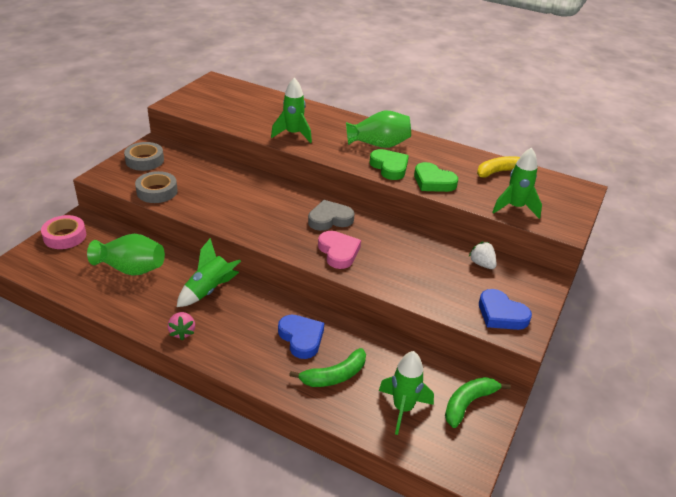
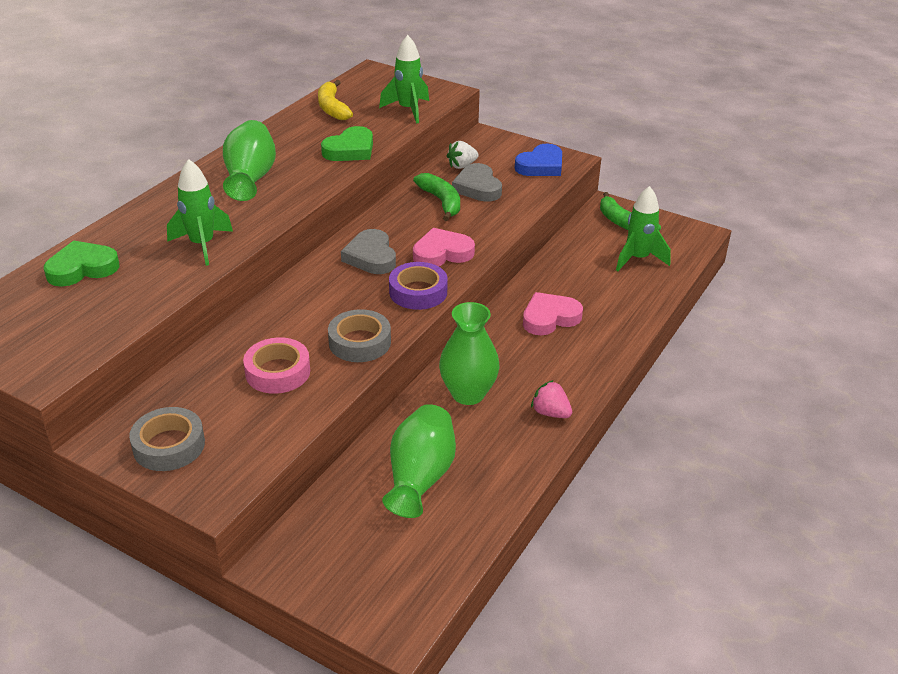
camera: 85 degrees left, 0 degrees up
(65, 236) = (326, 575): pink tape -> pink tape (277, 372)
(157, 191) = (278, 420): grey tape -> grey tape (359, 342)
(182, 332) = (550, 413): pink strawberry -> pink strawberry turned 135 degrees counterclockwise
(209, 290) = (468, 394): green rocket -> green vase
(286, 241) = (418, 292): none -> purple tape
(301, 338) = (549, 318): blue heart -> pink heart
(334, 376) = (603, 297): green banana -> green banana (441, 202)
(389, 167) = (312, 175): green heart -> green heart (82, 268)
(446, 272) = (477, 187): none -> grey heart

